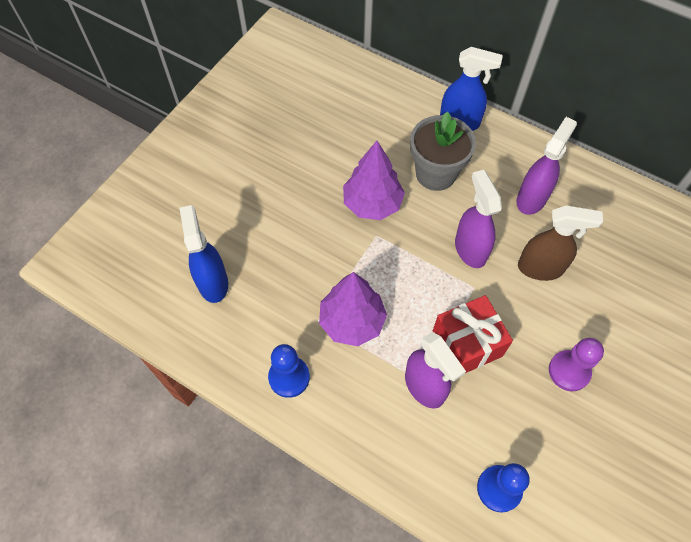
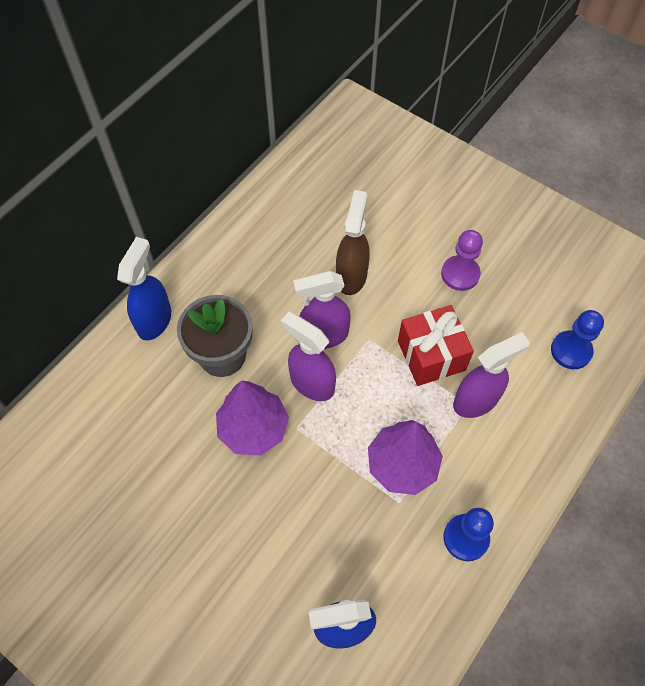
camera: 85 degrees left, 0 degrees up
(532, 198) = (268, 268): purple spray bottle -> purple spray bottle (311, 383)

